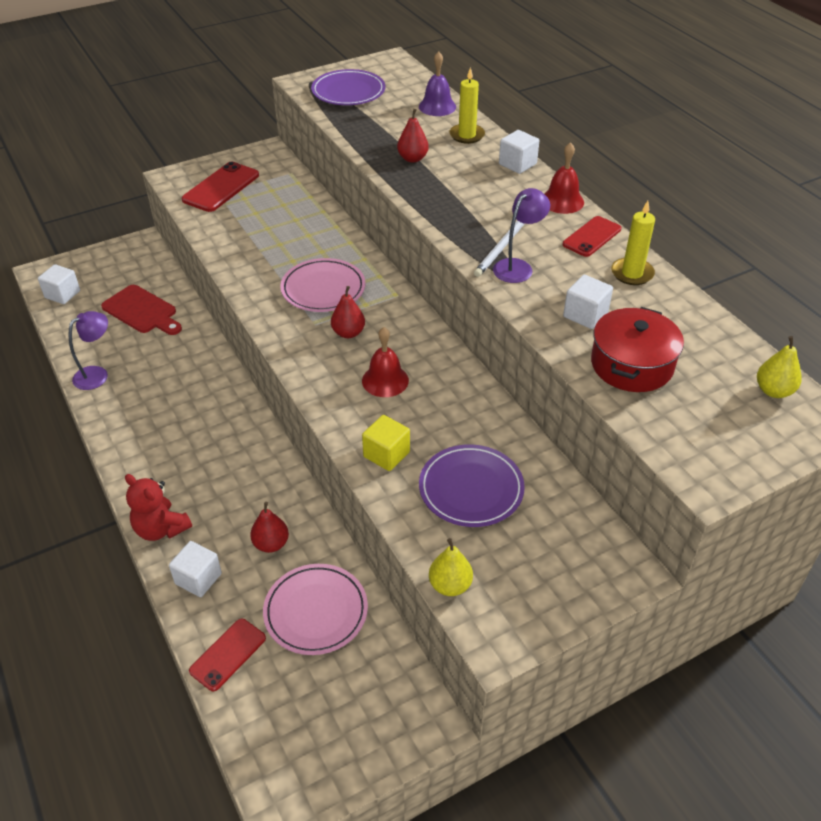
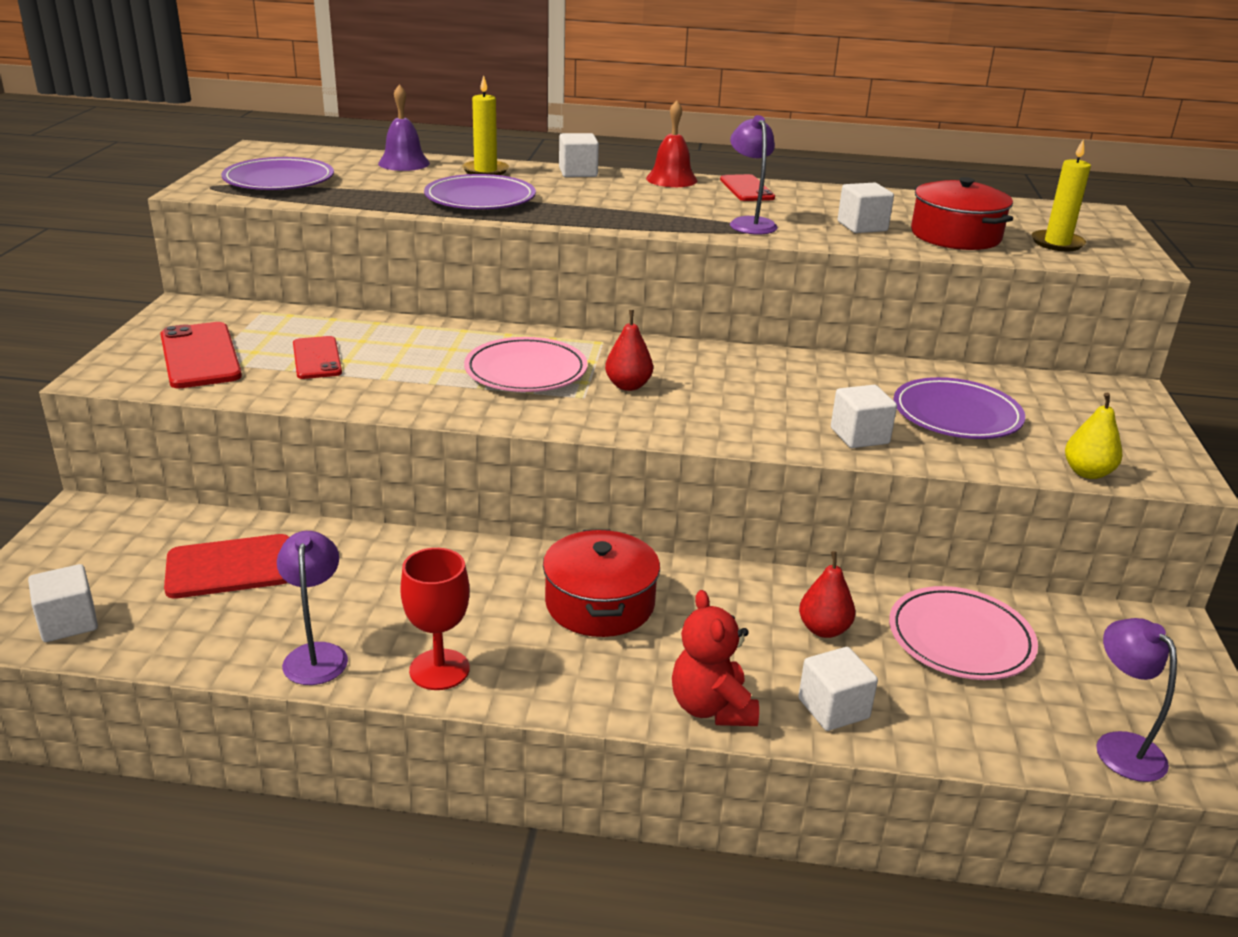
camera: 55 degrees left, 15 degrees down
(116, 418) = (439, 669): none -> red goblet
(161, 529) = (712, 708): red teddy bear -> red teddy bear turned 90 degrees clockwise
(217, 443) = (600, 604): none -> red pot
(228, 654) = (982, 731): red phone -> red phone (317, 358)
(264, 730) = (1120, 746): none -> purple lamp
(385, 380) = (737, 396): red bell -> none
(386, 454) = (859, 436): yellow cube -> white cube
(412, 158) = (480, 199): red pear -> purple plate
(501, 247) = (708, 218): white pencil -> none
(632, 273) = (824, 196): yellow candle -> yellow candle (1057, 243)
(773, 391) = (1042, 211): yellow pear -> none

